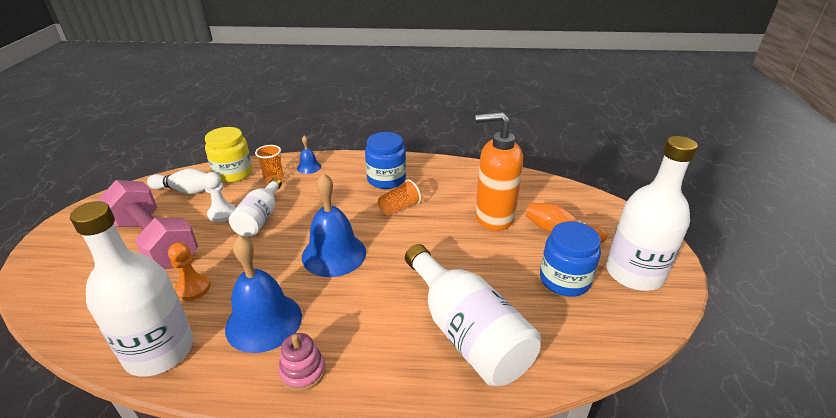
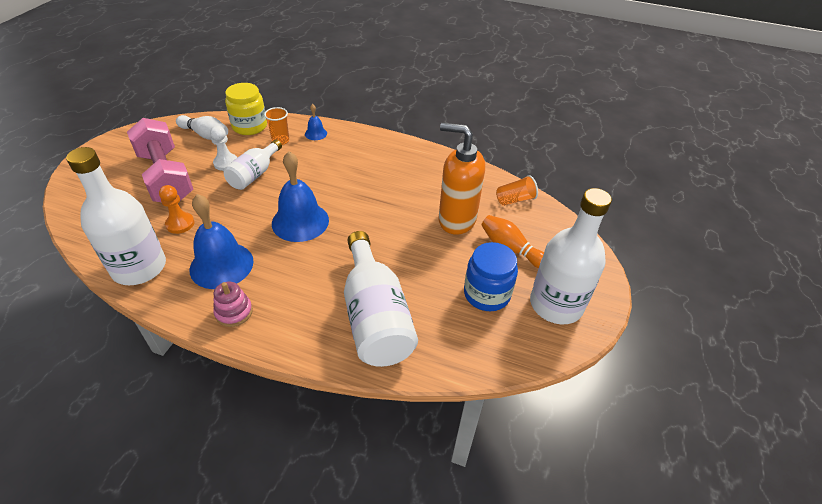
camera: 15 degrees right, 10 degrees up
(386, 179) = (378, 160): blue jar -> none
(399, 208) = (376, 191): orange cup -> orange cup (515, 200)

